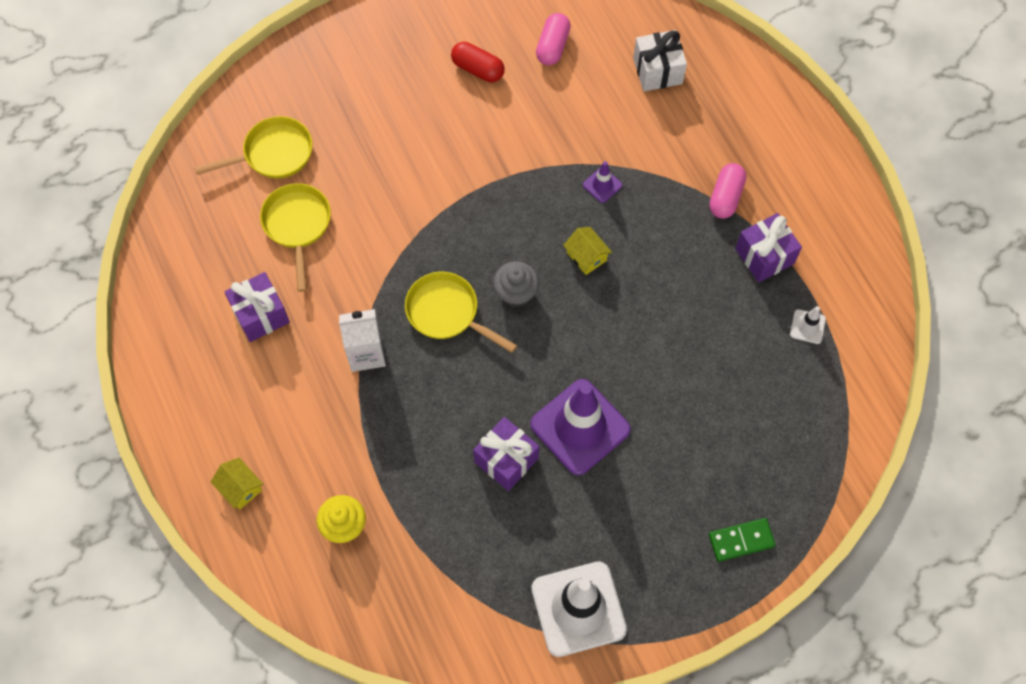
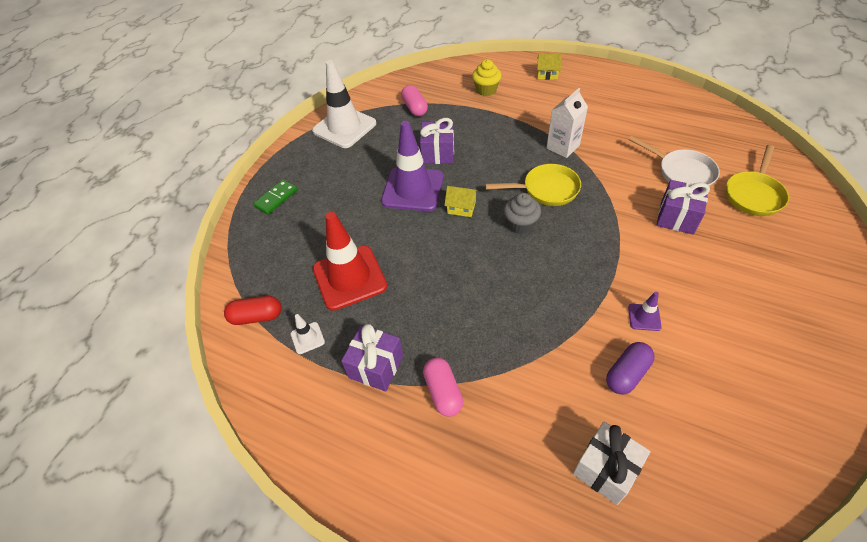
camera: 145 degrees right, 15 degrees down
(260, 315) = (635, 127): purple gift -> purple gift (677, 218)
(297, 226) = (682, 172): yellow pan -> white pan
(478, 69) = (731, 347): red capsule -> red capsule (257, 316)
(552, 46) = (710, 417): pink capsule -> pink capsule (415, 108)
(575, 109) = (627, 374): none -> purple capsule
(586, 256) = (501, 275): yellow house -> yellow house (461, 208)
(602, 185) = (542, 329): purple traffic cone -> purple traffic cone (644, 317)
(728, 362) = (349, 277): none -> red traffic cone

